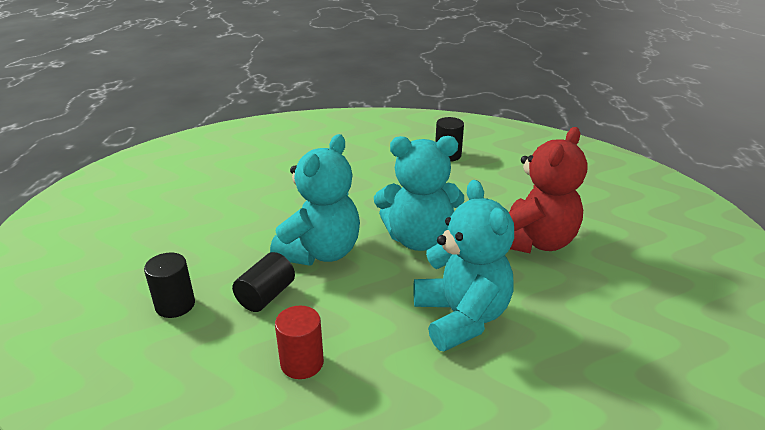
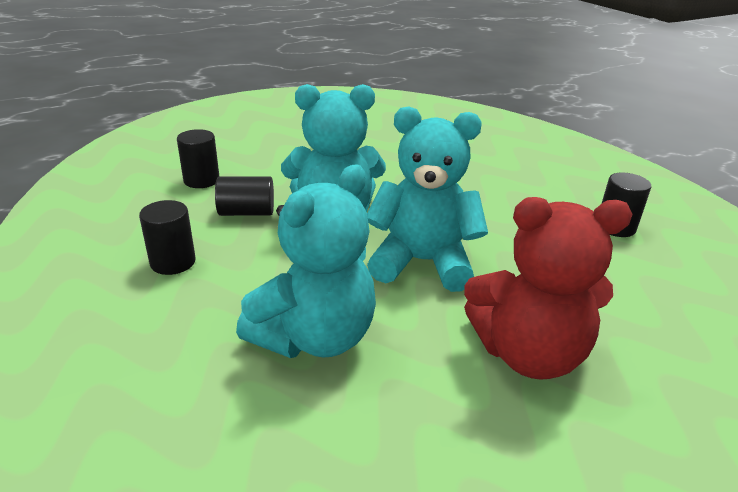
camera: 55 degrees right, 0 degrees up
(302, 363) = (173, 262): red cylinder -> black cylinder
(418, 239) = (422, 262): turquoise teddy bear -> turquoise teddy bear turned 135 degrees clockwise

